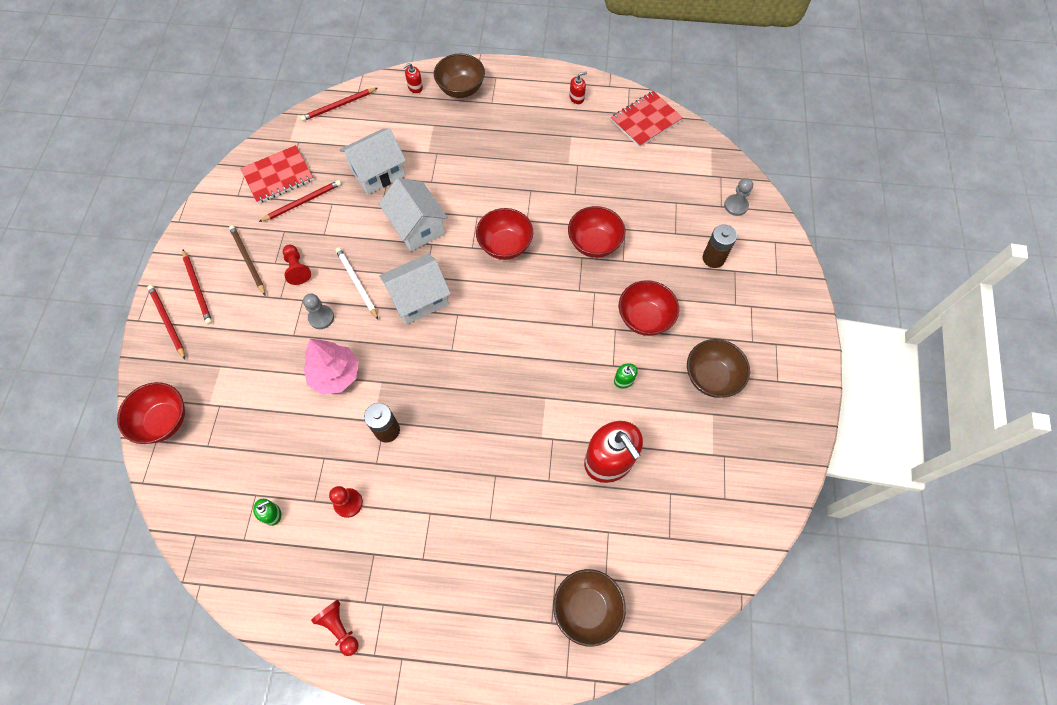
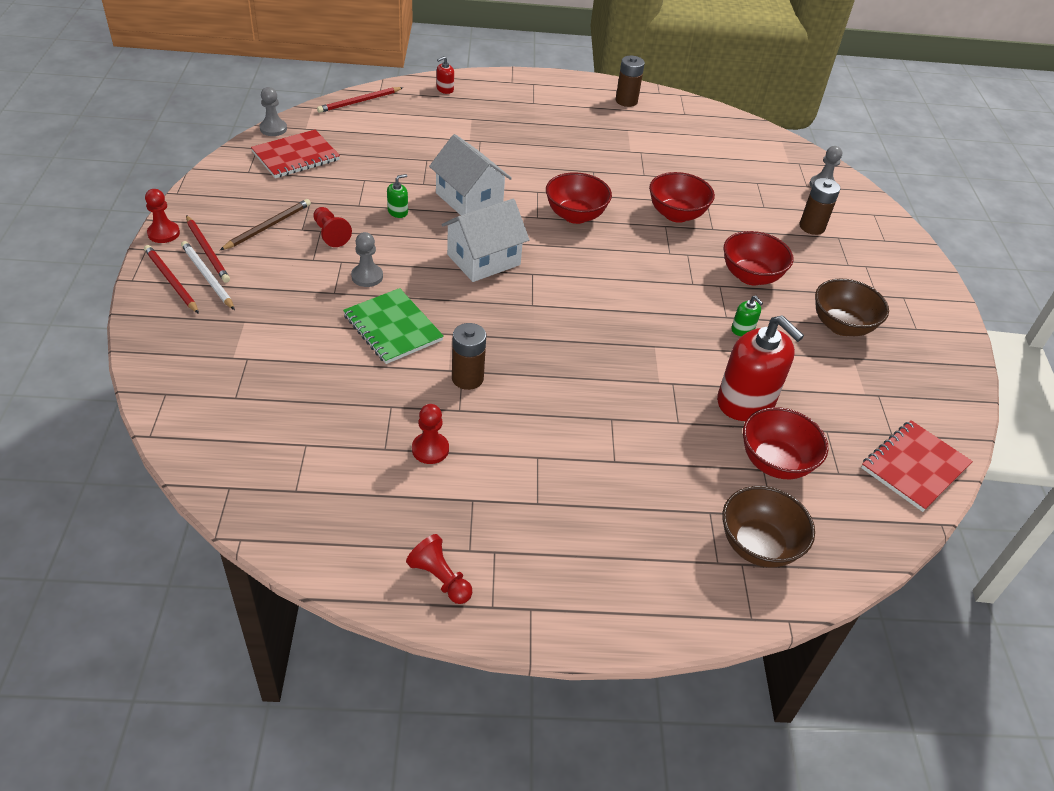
camera: 10 degrees left, 20 degrees down
(164, 421) = (175, 374): red bowl -> red bowl (775, 462)
(165, 268) = (163, 233): none -> red pawn
(248, 260) = (268, 226): brown pencil -> brown pencil turned 75 degrees clockwise
(262, 142) = (273, 129): none -> grey pawn
(272, 514) = (331, 463): green soap dispenser -> green soap dispenser (398, 212)
(303, 202) = (329, 178): red pencil -> none
(335, 375) = (393, 328): pink tree -> green notebook
(357, 283) = (406, 246): white pencil -> white pencil (207, 277)
(378, 172) = (414, 155): white house -> none
(461, 89) = (497, 92): brown bowl -> none
(577, 98) = (626, 101): red soap dispenser -> brown battery
(646, 120) = (705, 119): red notebook -> red notebook (914, 467)

